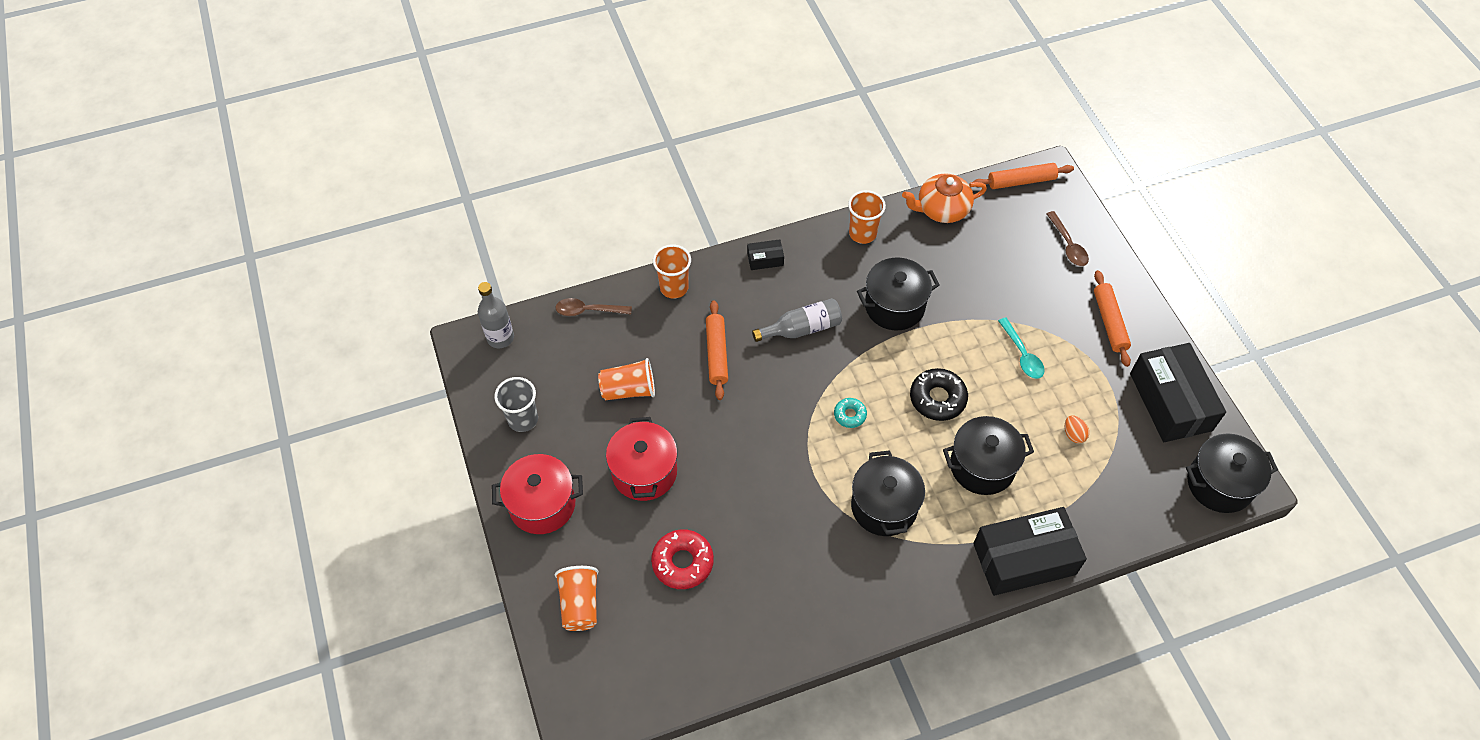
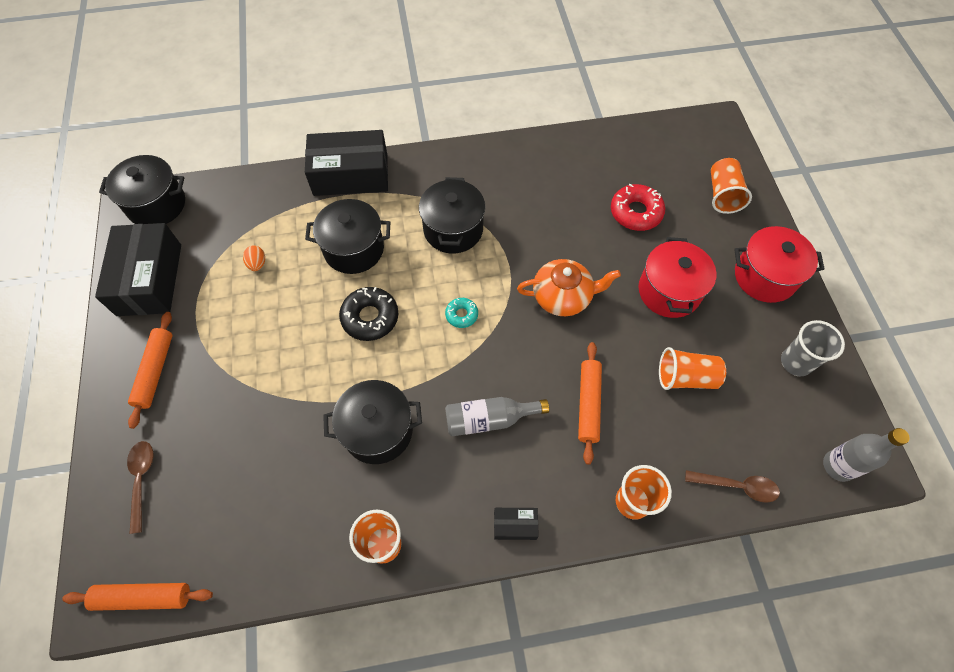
camera: 170 degrees left, 5 degrees up
(941, 209) = (268, 566): orange teapot -> orange teapot (563, 297)
(1022, 355) = (265, 350): turquoise spoon -> none

